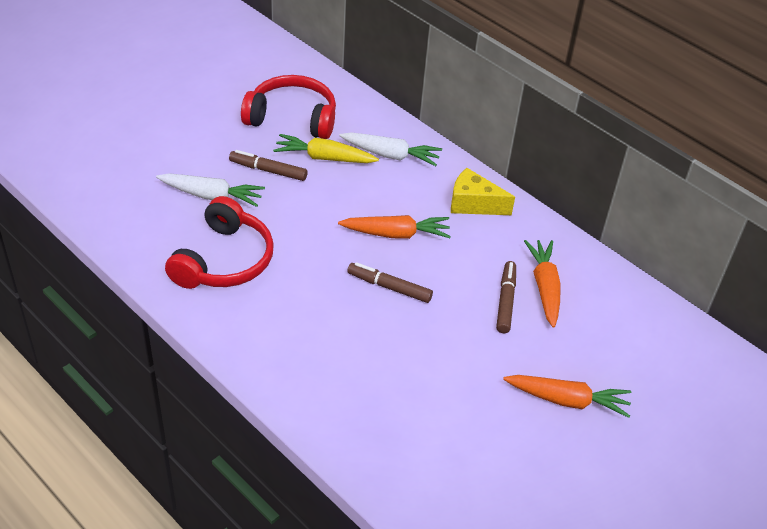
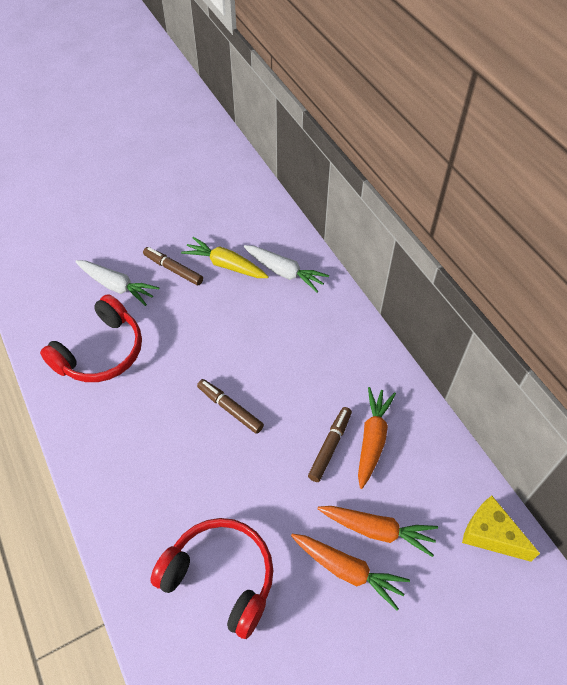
camera: 20 degrees right, 10 degrees up
(292, 118) = (214, 221): red headphones -> red headphones (220, 577)
(396, 234) = (258, 354): orange carrot -> orange carrot (377, 530)
(473, 204) = (339, 336): yellow cheese -> yellow cheese (490, 534)

